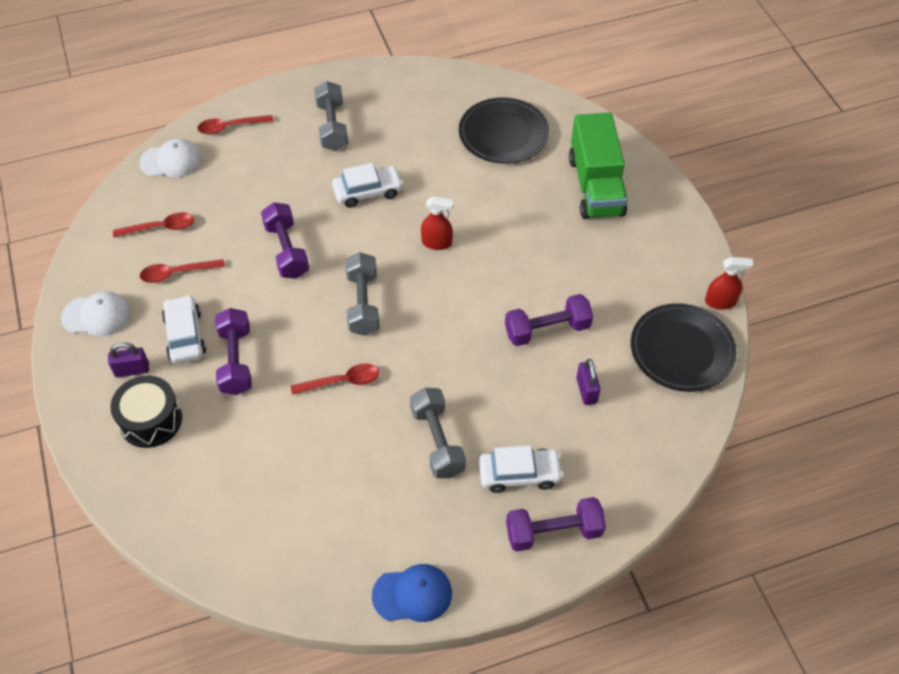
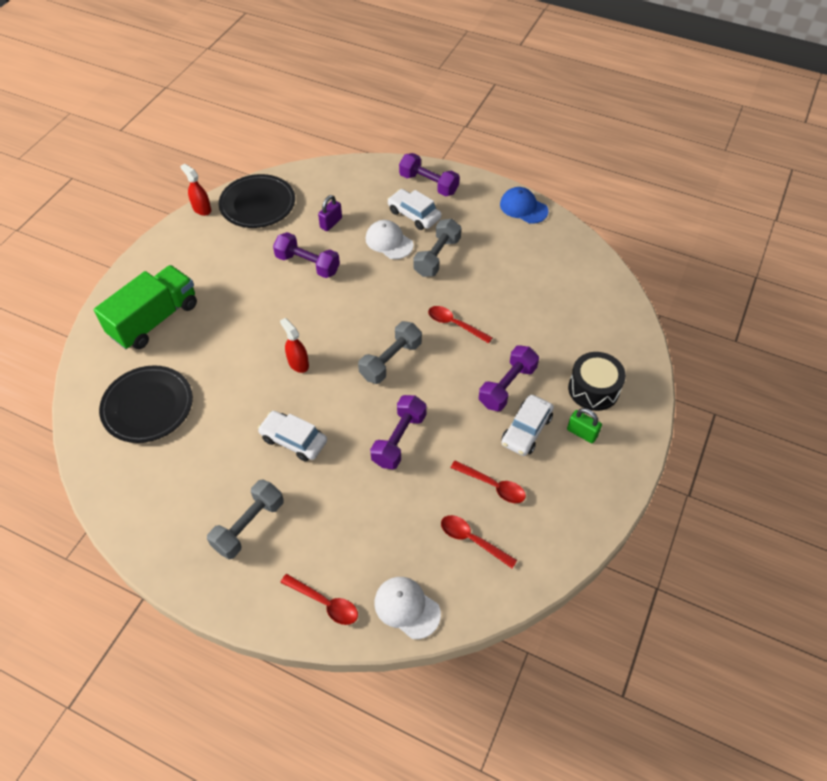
camera: 135 degrees left, 0 degrees up
(97, 315) = (578, 497): white cap -> white cap (389, 242)
(132, 370) = (582, 433): purple padlock -> green padlock

